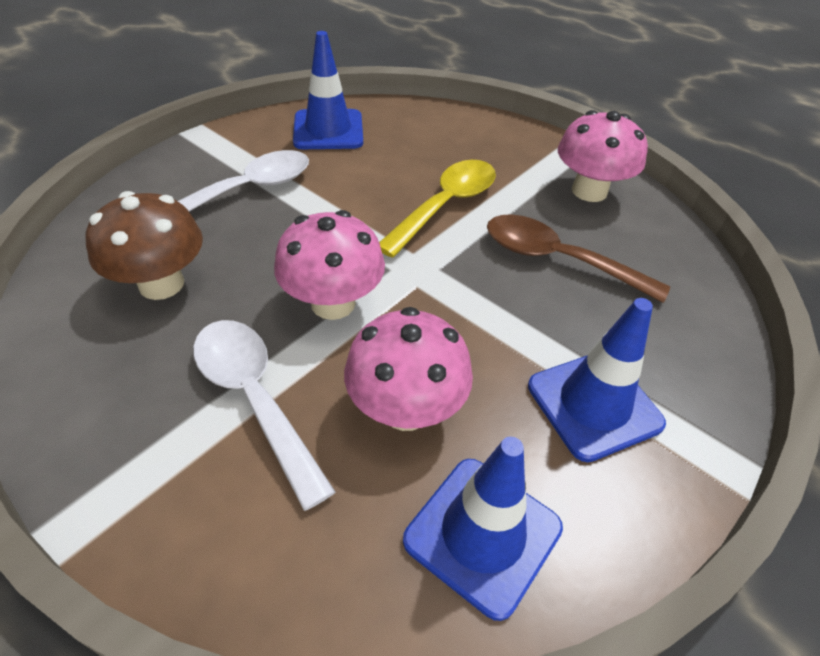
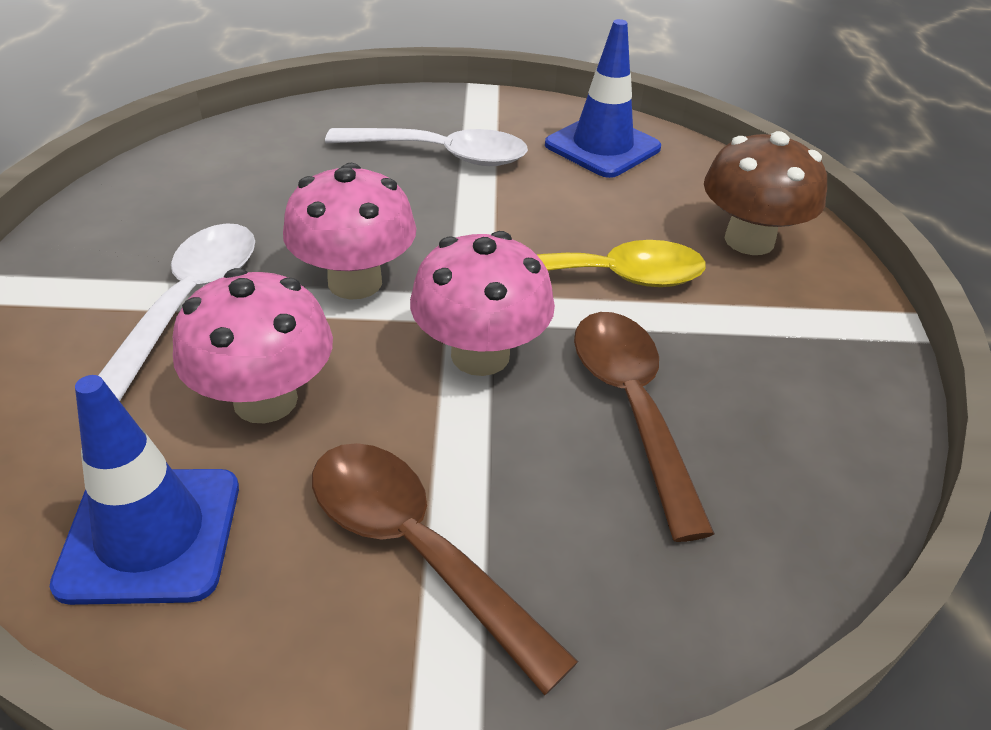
camera: 50 degrees right, 5 degrees down
(161, 284) = (269, 182): brown mushroom -> brown mushroom (749, 240)
(589, 191) = (810, 376): pink mushroom -> pink mushroom (480, 355)
(594, 404) = (416, 549): blue traffic cone -> brown spoon

